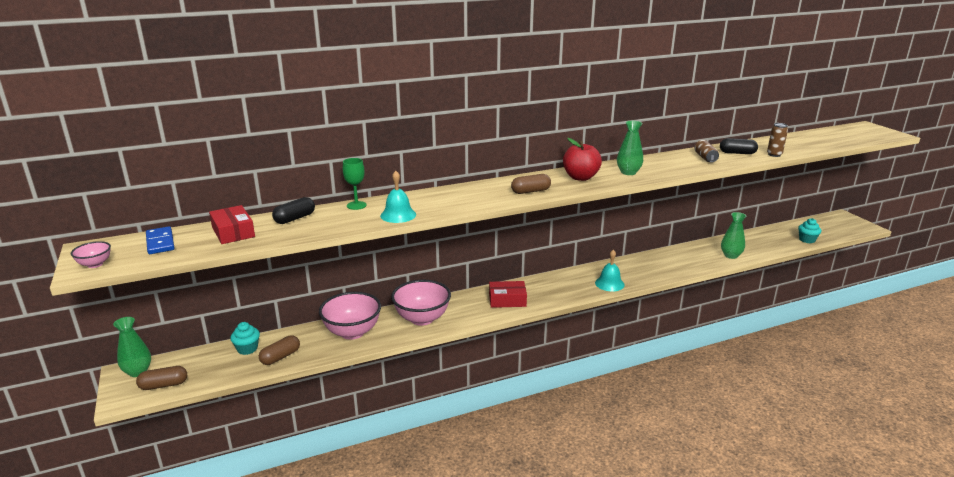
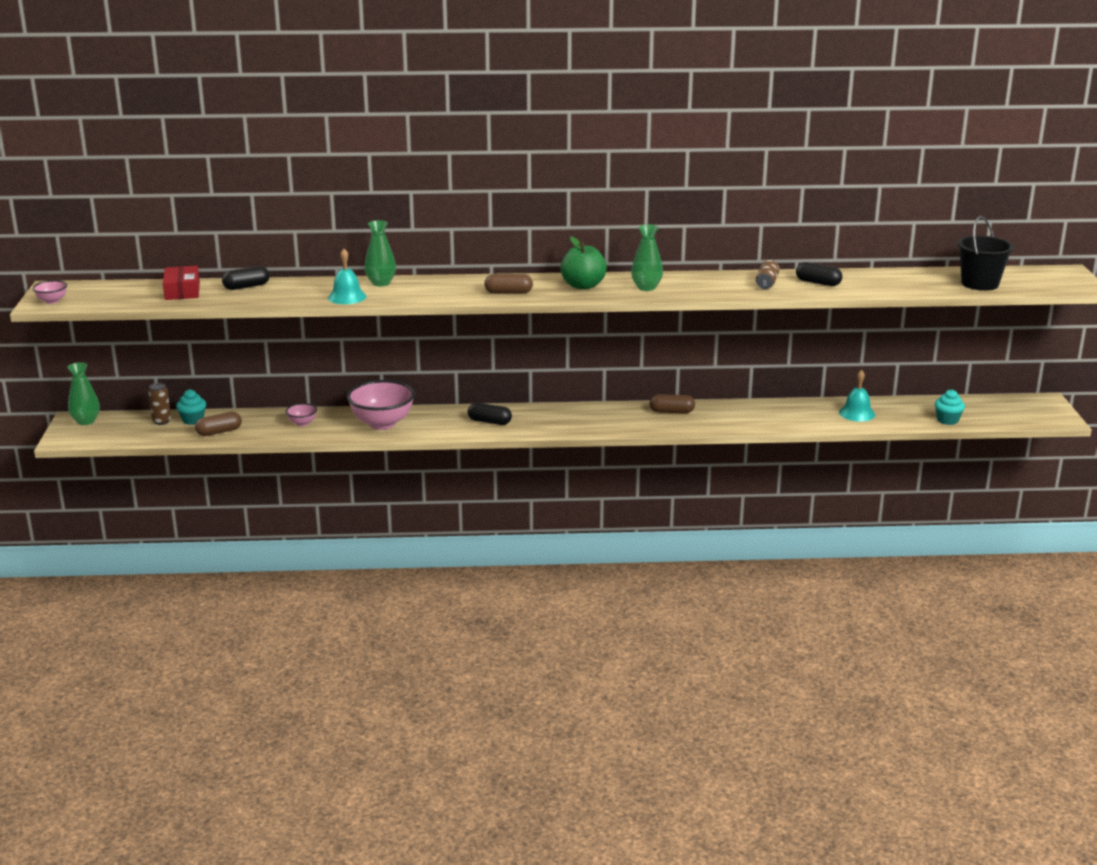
camera: 20 degrees right, 0 degrees up
(160, 242) = (114, 291): blue domino -> none
(164, 385) = (103, 435): brown capsule -> brown capsule (672, 412)
(352, 332) = (302, 423): pink bowl -> pink bowl, size x0.46
(356, 205) = (315, 282): green goblet -> none
(507, 300) = (489, 422): red box -> black capsule
(580, 177) = (583, 286): red apple -> green apple
(609, 283) = (625, 425): turquoise bell -> turquoise bell (856, 413)
(730, 255) = (816, 421): green vase -> green vase (381, 283)
(774, 155) = (863, 291): brown can -> brown can (162, 421)
(834, 140) = (980, 284): none -> black bucket

